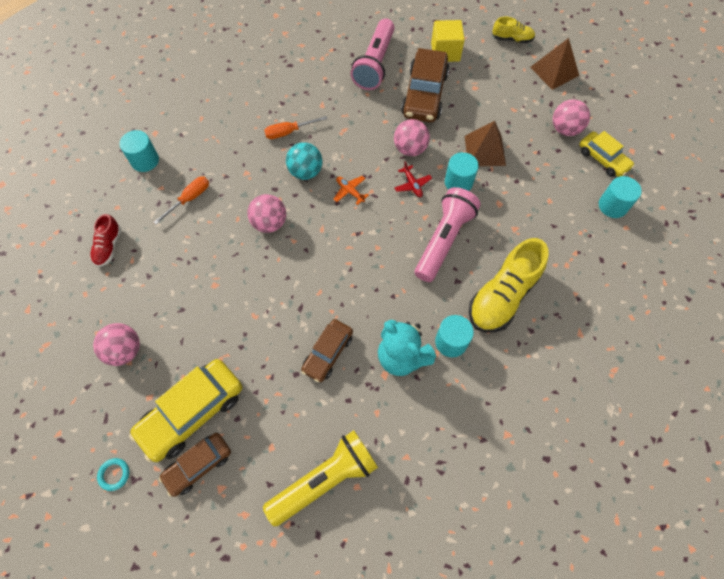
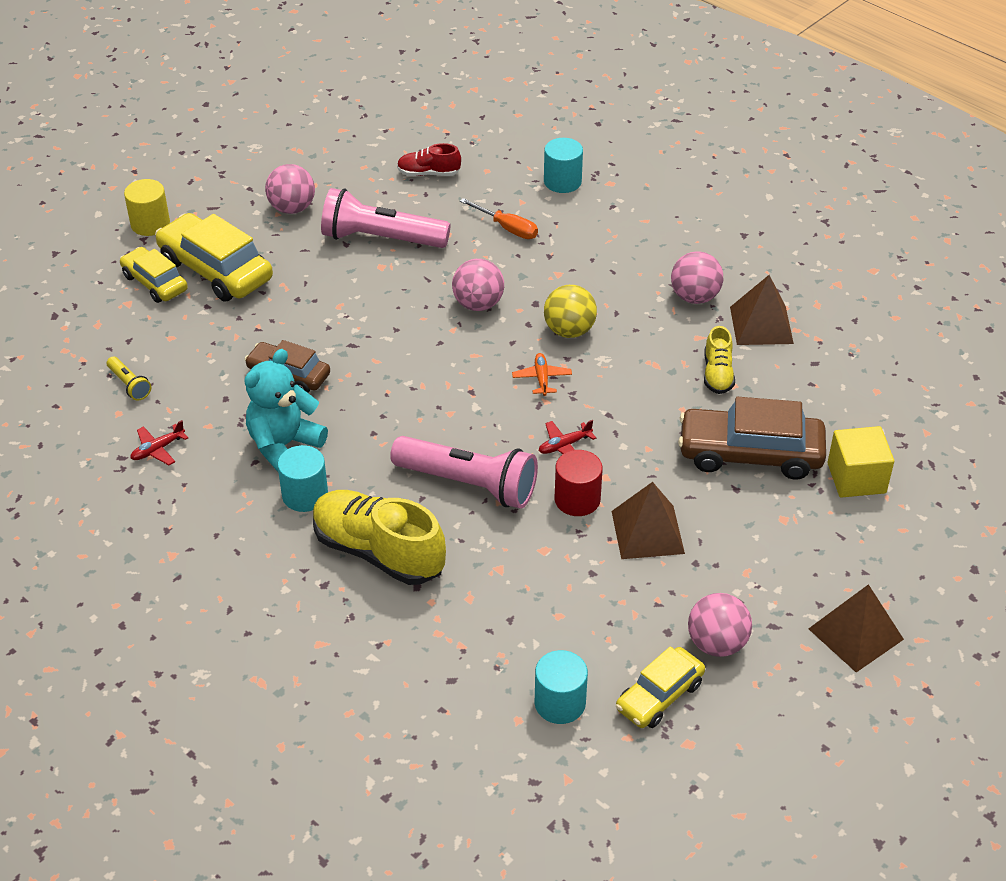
camera: 85 degrees right, 20 degrees down
(114, 474) = (150, 224): turquoise ring -> yellow cylinder
(198, 465) = (155, 283): brown car -> yellow car
(289, 132) = (638, 307): orange screwdriver -> none
(305, 172) = (569, 331): turquoise ball -> yellow ball
(315, 73) = (761, 325): none -> brown pyramid
(324, 479) = (129, 385): yellow flashlight -> yellow flashlight, size x0.45
(350, 191) = (542, 378): orange plane -> orange plane turned 45 degrees counterclockwise
(375, 64) = (801, 391): pink flashlight -> pink flashlight (381, 239)
(400, 451) = (158, 449): none -> red plane
(410, 149) = (632, 440): pink ball -> pink ball (695, 297)
(458, 182) = (577, 499): turquoise cylinder -> red cylinder
(512, 39) = (919, 572): yellow shoe -> yellow shoe (717, 374)

